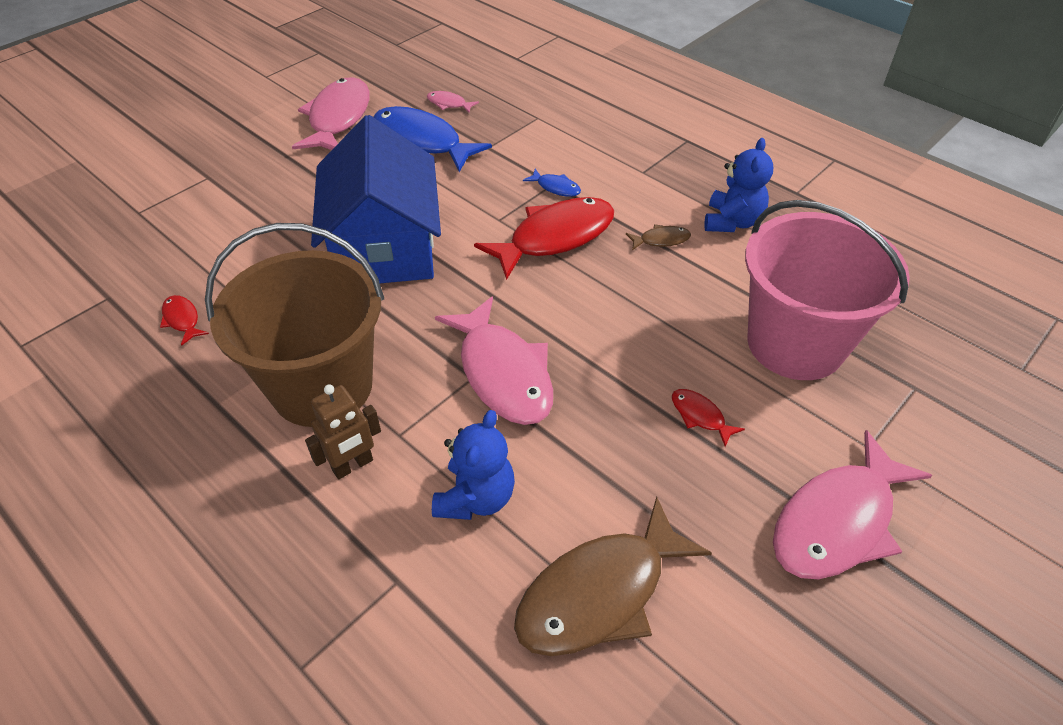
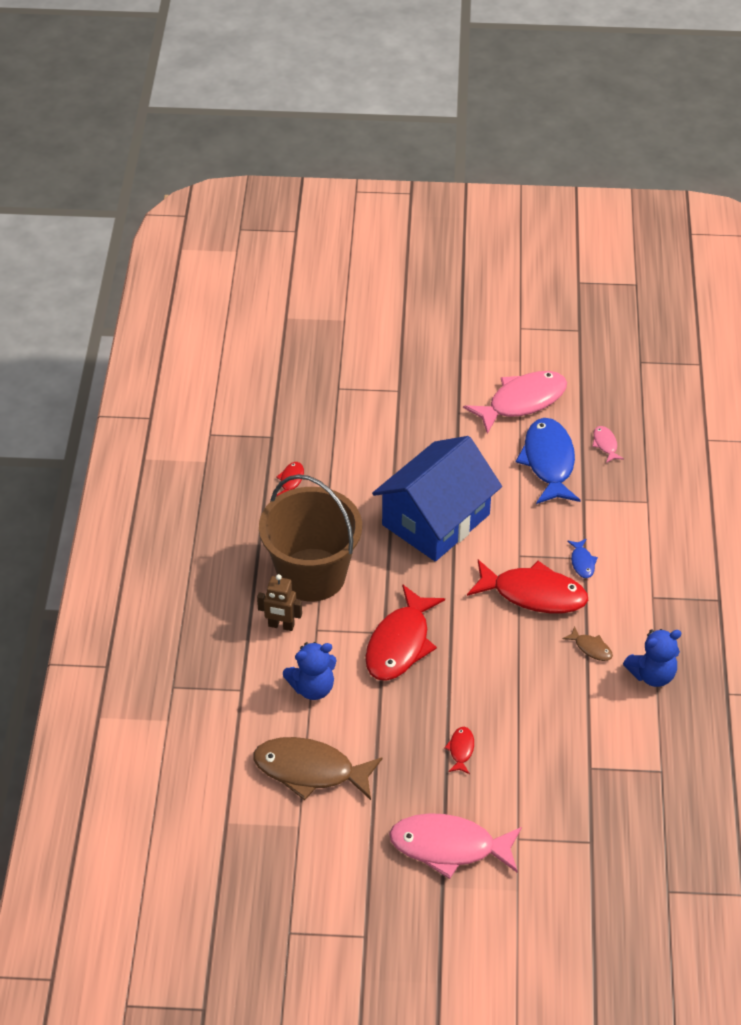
camera: 50 degrees right, 0 degrees up
(503, 373) = (400, 643): pink fish -> red fish
(795, 343) = (567, 765): pink bucket -> none

